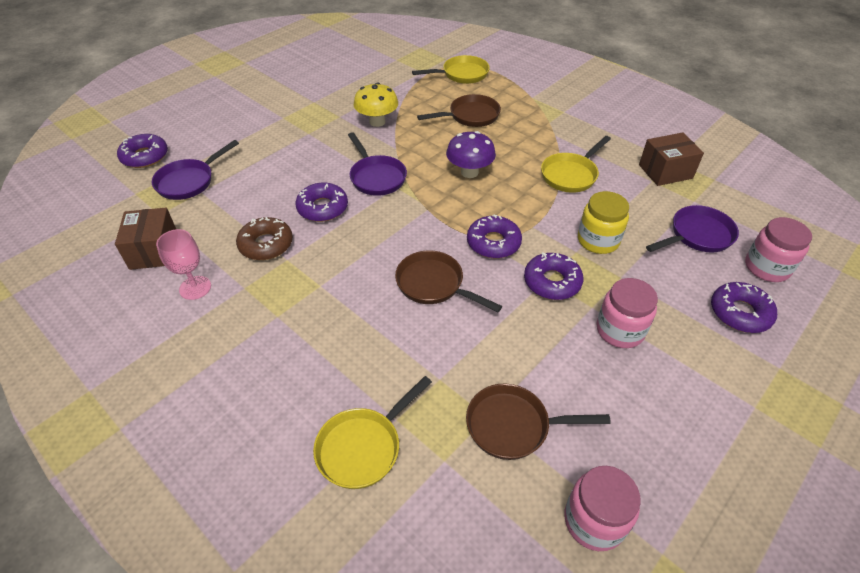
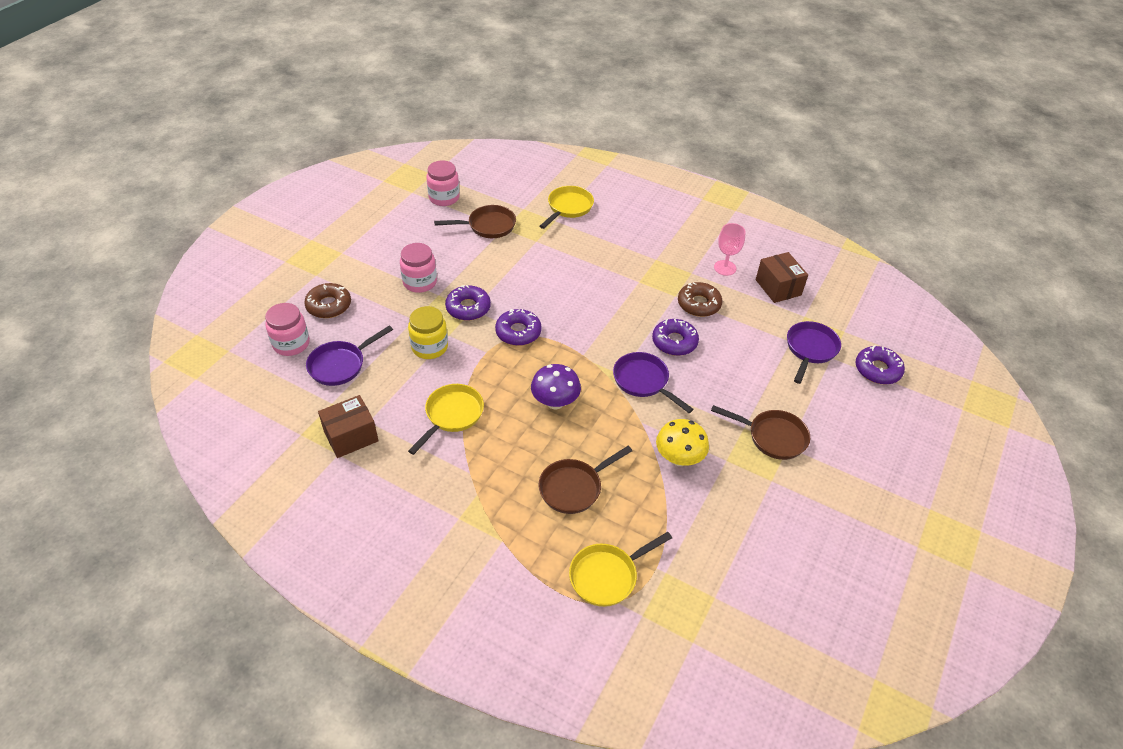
camera: 165 degrees right, 0 degrees up
(434, 285) = (556, 293): brown pan -> brown pan (772, 437)
(740, 313) = (329, 305): purple donut -> brown donut

